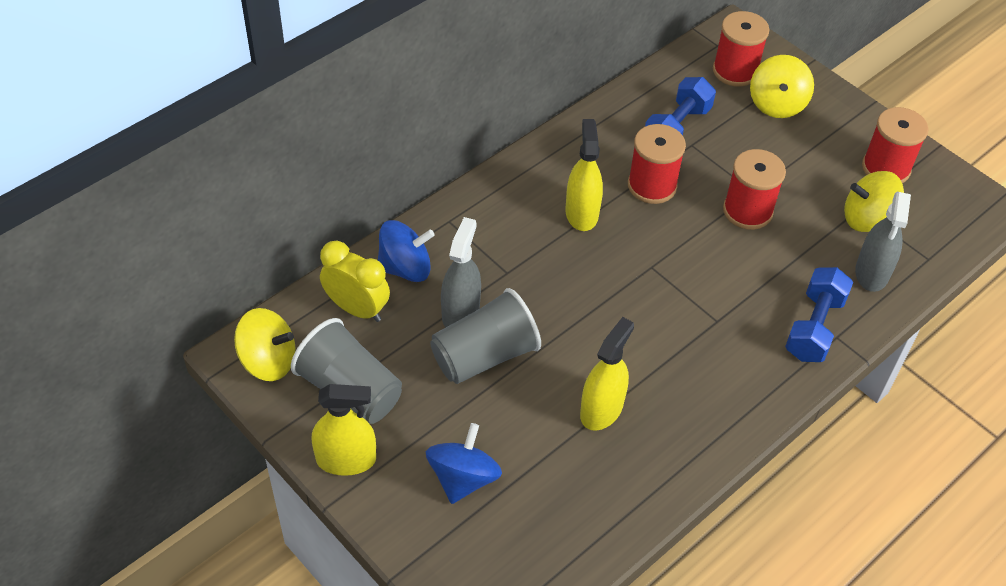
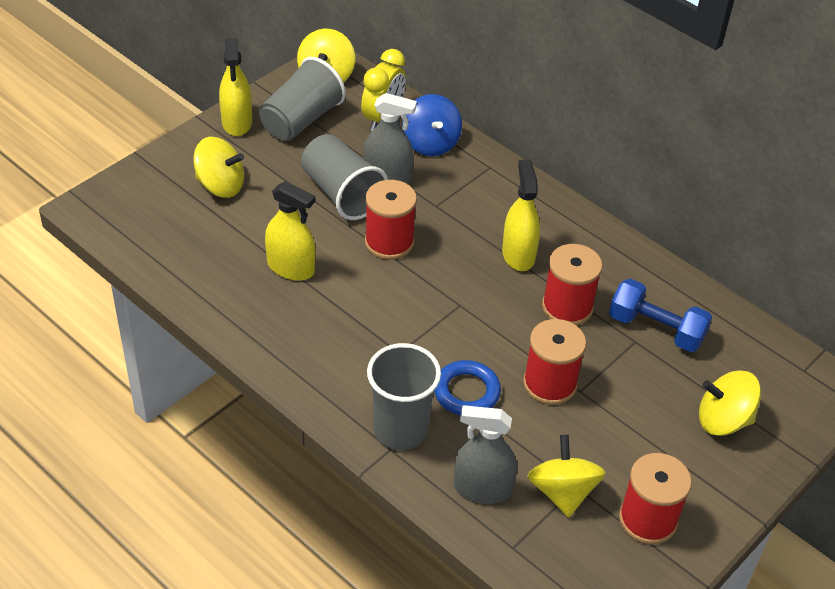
camera: 85 degrees right, 5 degrees down
(463, 478) = (220, 185): blue spinning top -> yellow spinning top
(581, 213) = (518, 254): yellow spray bottle -> yellow spray bottle turned 90 degrees counterclockwise
(735, 71) = (765, 384): red spool -> red spool (389, 242)
(763, 273) = (466, 392): none -> blue ring
(814, 327) = (400, 430): blue dumbbell -> grey cup

